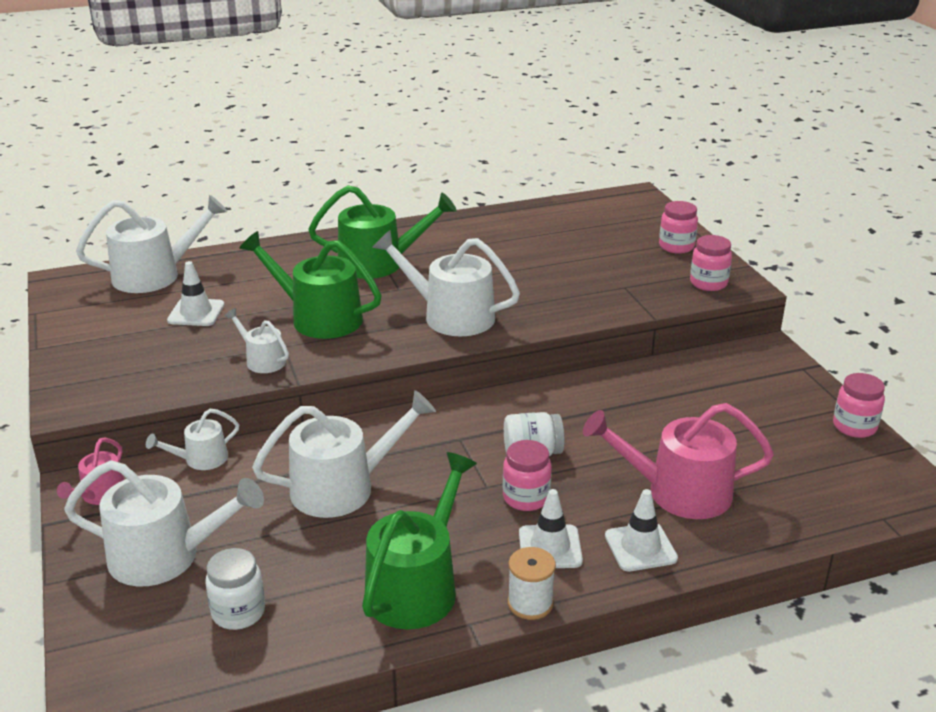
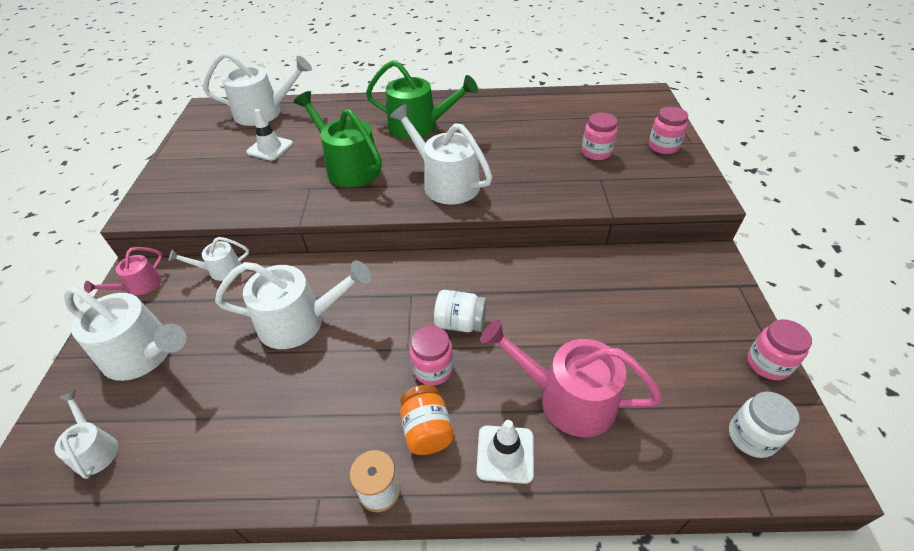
camera: 20 degrees right, 15 degrees up
(238, 612) = (158, 426): white jar -> white jar (751, 437)
(262, 360) = (287, 198): white watering can -> white watering can (95, 449)
(416, 586) = (299, 440): green watering can -> none
(550, 547) = (427, 430): white traffic cone -> orange jar
(708, 283) = (676, 188): pink jar -> pink jar (596, 152)

